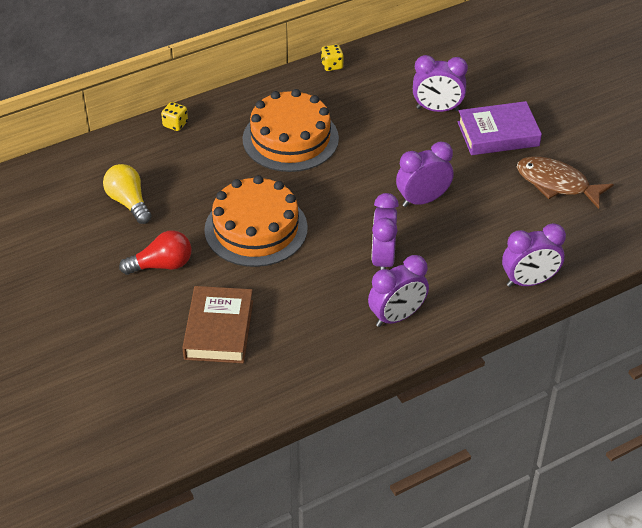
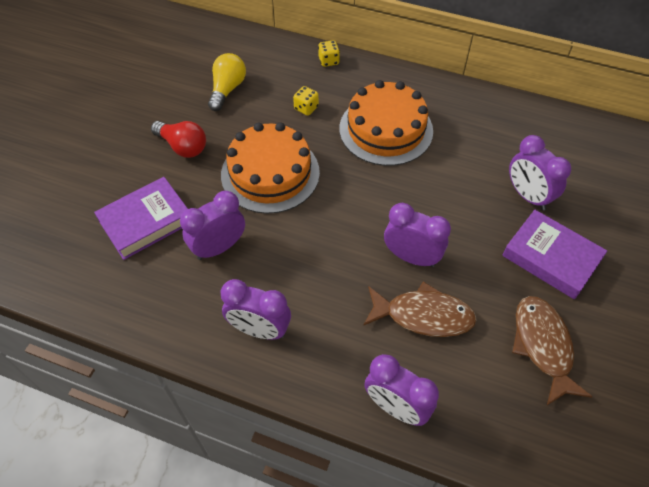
camera: 50 degrees right, 10 degrees up
(219, 330) = (146, 222): brown book -> purple book
(332, 65) = (493, 100): yellow dice -> yellow dice (306, 108)
(383, 259) = (316, 276): purple clock -> purple clock (219, 247)
(476, 224) = (423, 315): none -> brown fish

